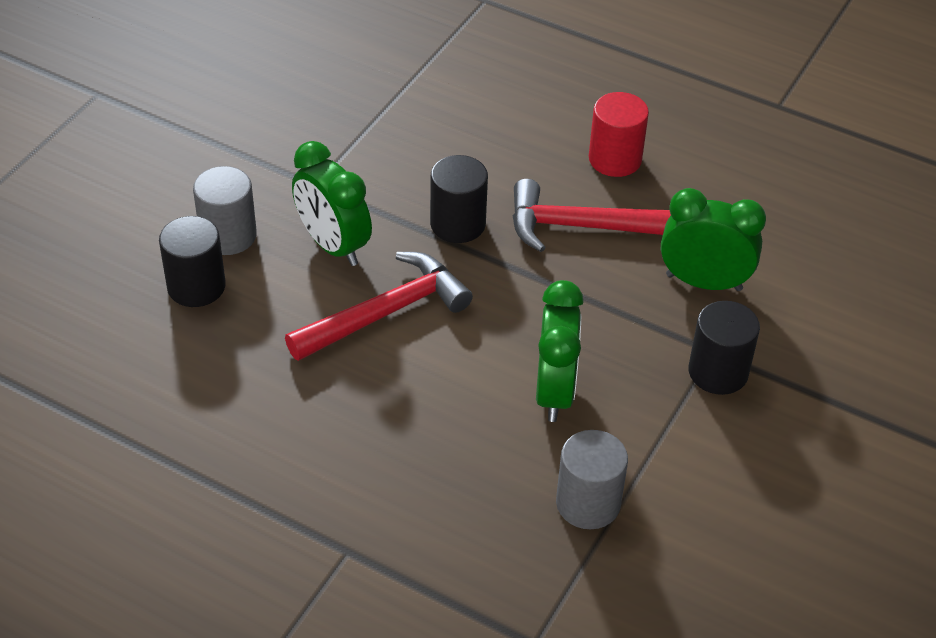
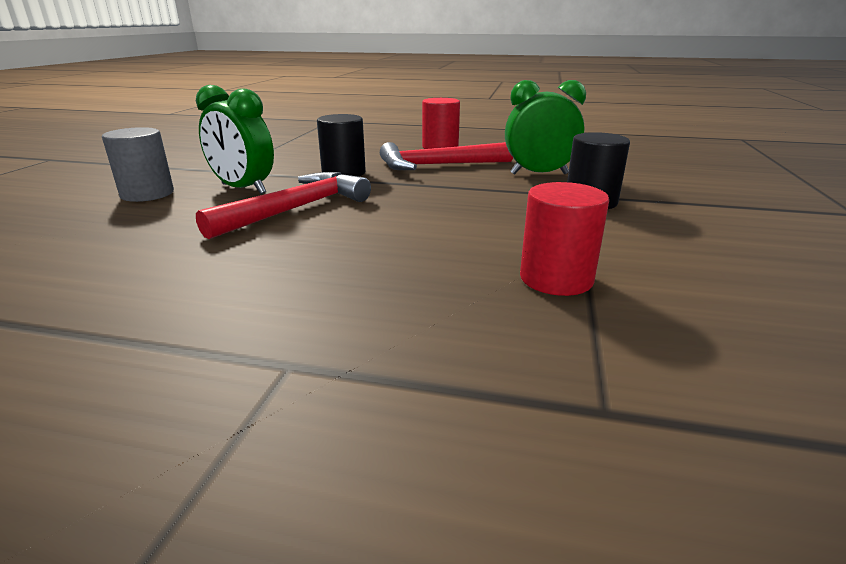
camera: 15 degrees left, 20 degrees down
(196, 286) = (109, 217): black cylinder -> none
(554, 392) = (469, 225): green clock -> none
(588, 503) = (556, 279): grey cylinder -> red cylinder

